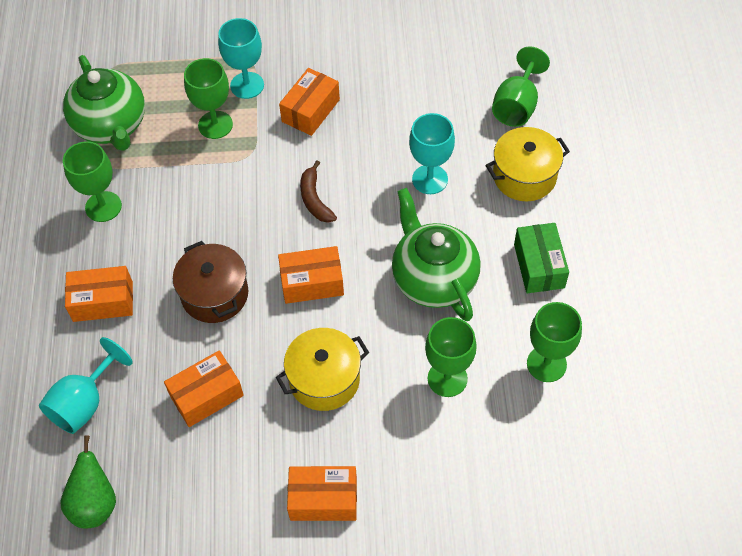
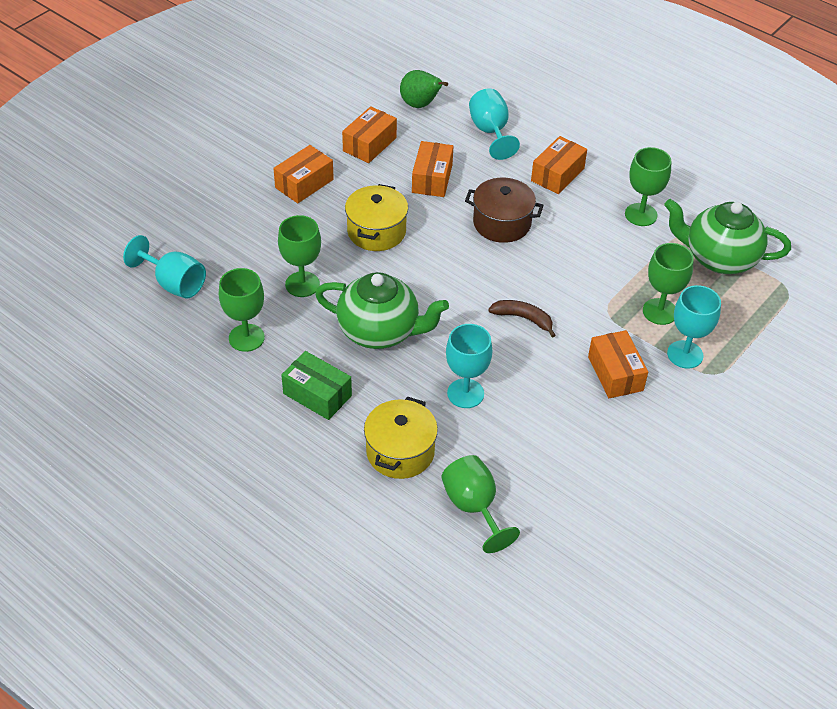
camera: 130 degrees right, 10 degrees down
(312, 283) = (454, 271): orange box -> orange box (369, 144)
(559, 480) = (174, 283): none -> turquoise goblet

